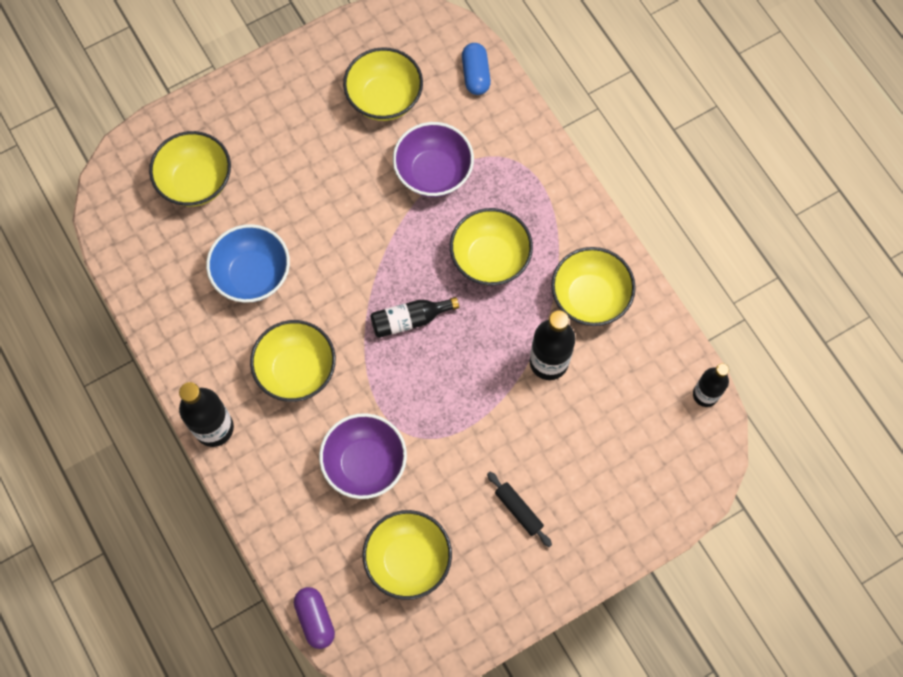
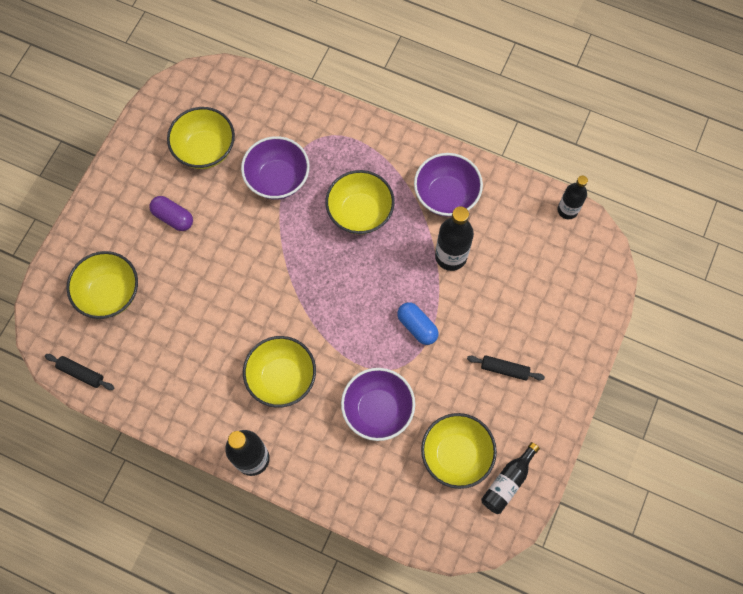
camera: 35 degrees left, 0 degrees up
(117, 240) = (81, 373): none -> black rolling pin
(252, 275) = (201, 332): blue bowl -> none
(315, 619) = (423, 541): purple capsule -> purple capsule (173, 217)
(410, 320) = (336, 290): black bottle -> black bottle (508, 482)
(475, 75) = (258, 94): blue capsule -> blue capsule (417, 326)
(590, 297) = (446, 195): yellow bowl -> purple bowl

